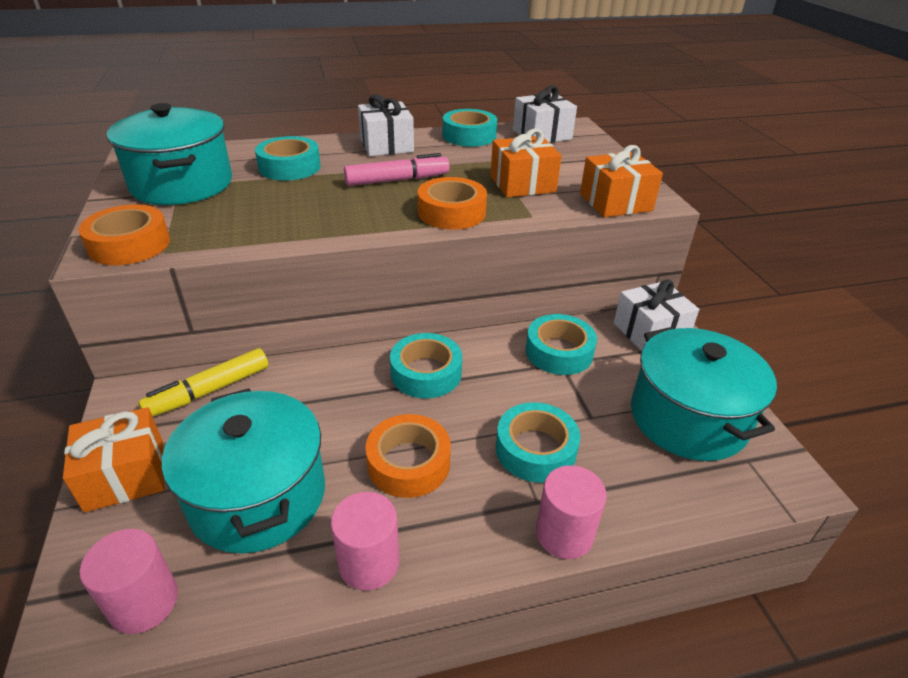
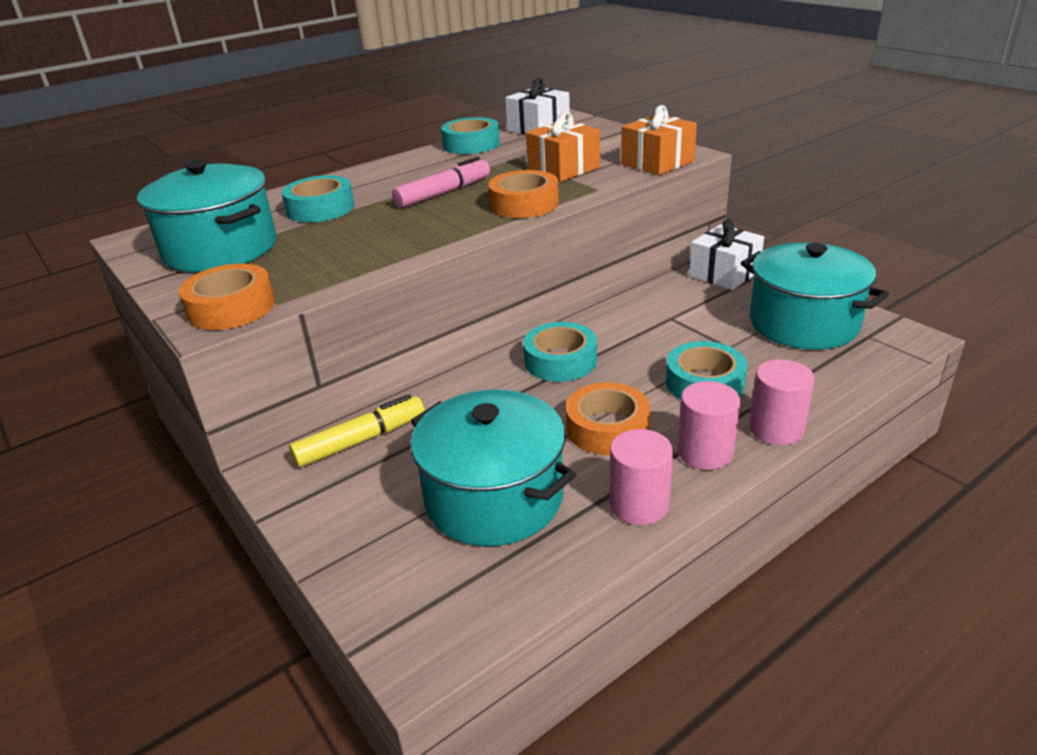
camera: 20 degrees left, 5 degrees down
(125, 475) = (344, 530): orange gift -> none
(144, 602) = (466, 607): pink cylinder -> pink cylinder (705, 452)
(209, 391) = (361, 440): yellow marker -> yellow marker turned 150 degrees counterclockwise
(386, 145) = (398, 169): white gift -> none
(559, 352) = (662, 310): turquoise tape -> none

